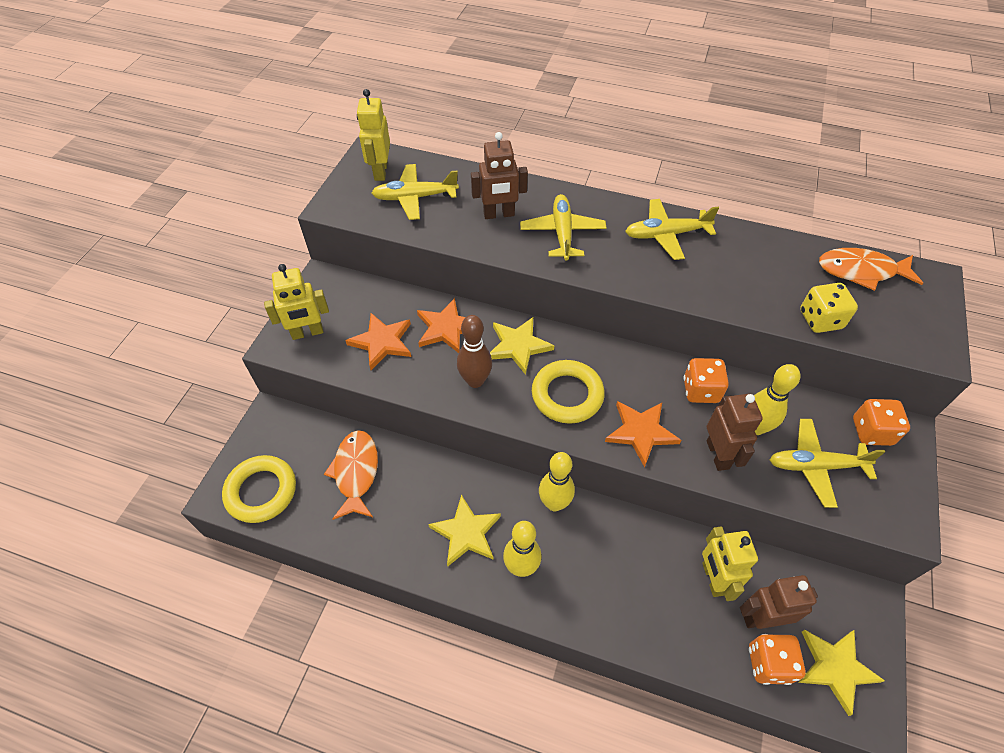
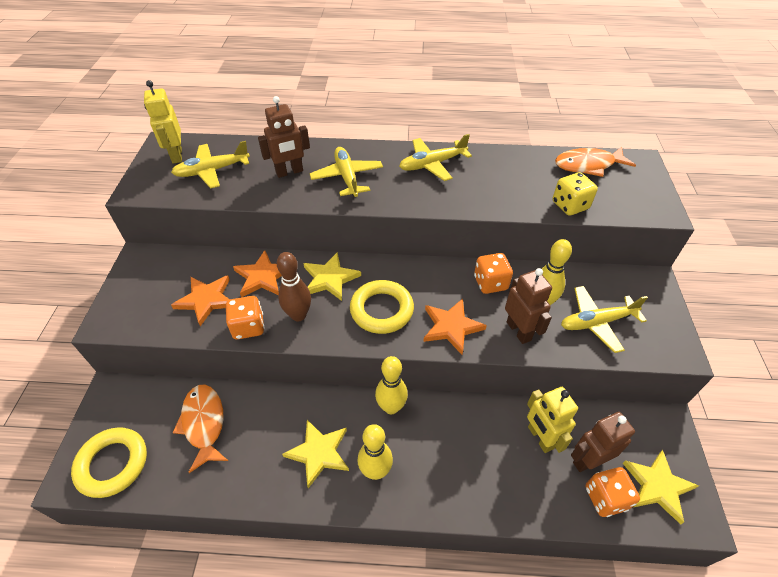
camera: 15 degrees left, 5 degrees down
(307, 333) = (133, 306): yellow robot -> none
(871, 432) = (629, 286): orange dice -> orange dice (248, 327)

